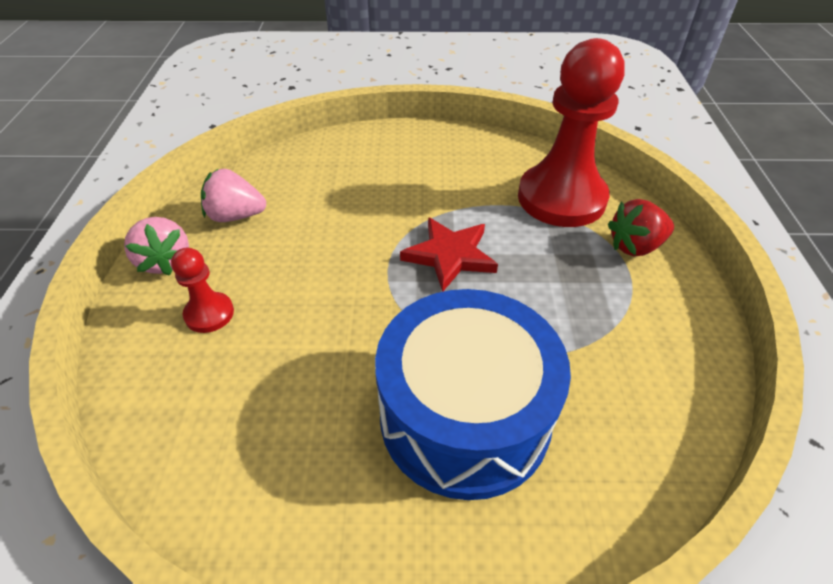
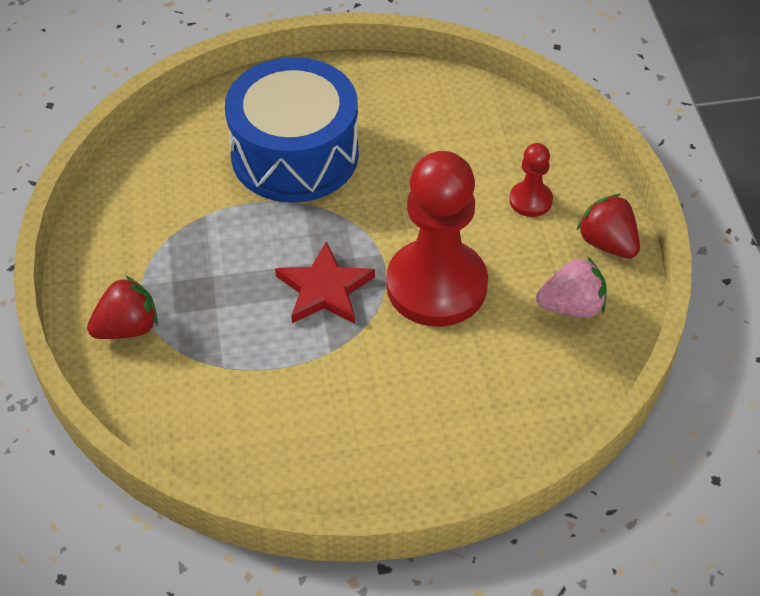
camera: 170 degrees right, 5 degrees up
(165, 261) = (607, 243): pink strawberry -> red strawberry
(561, 198) = (200, 387): red pawn -> red pawn (436, 286)

